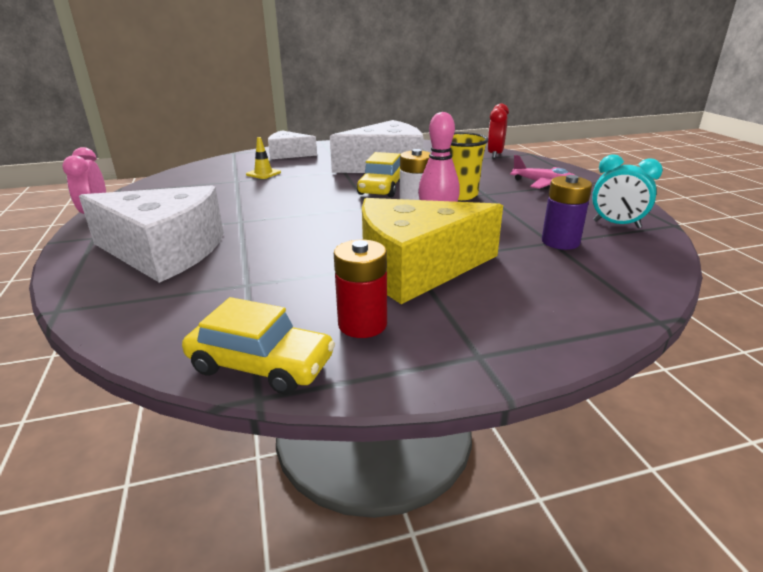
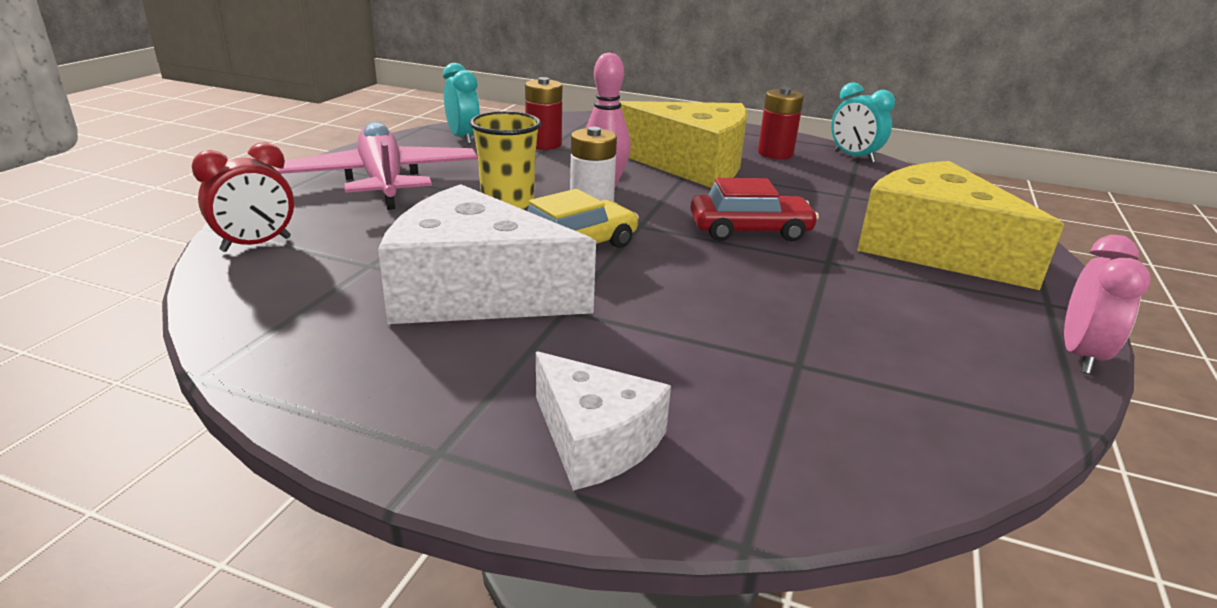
camera: 145 degrees left, 0 degrees up
(164, 252) = (934, 248): white cheese -> yellow cheese
(261, 364) = (854, 157): yellow car -> turquoise clock
(263, 173) = (727, 366): yellow traffic cone -> none
(303, 224) = (750, 230): none -> red car
(544, 184) = (383, 181): pink plane -> pink plane, size x1.80
(560, 242) = (543, 144): purple battery -> red battery

